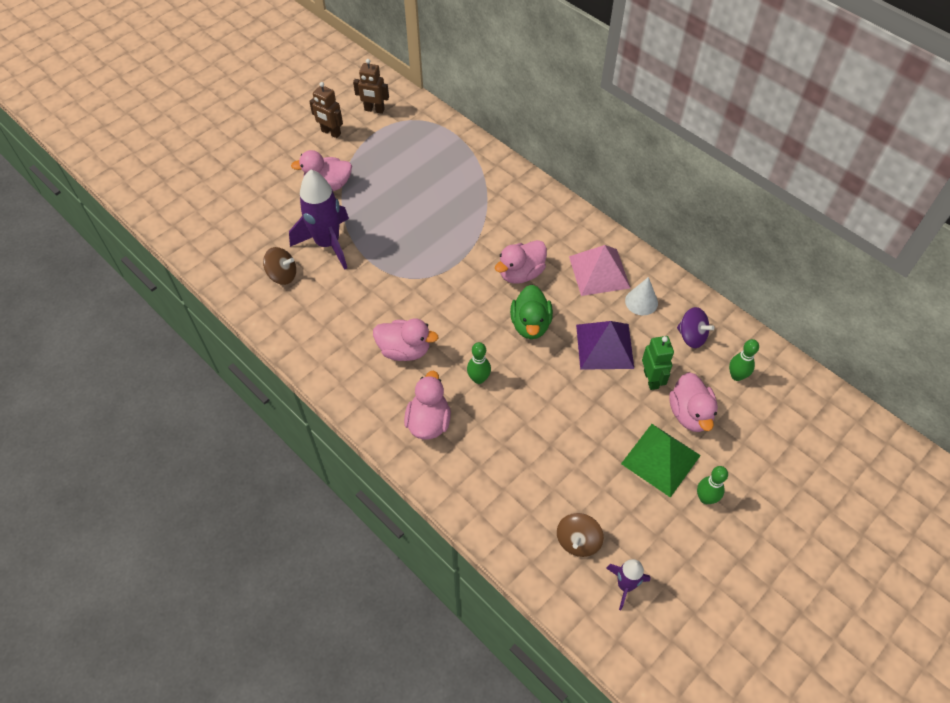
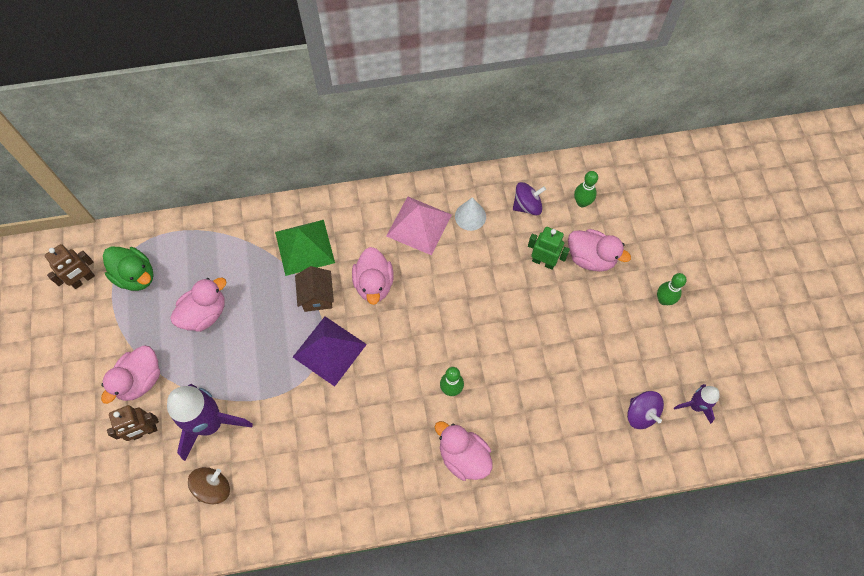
camera: 55 degrees left, 10 degrees up
(331, 133) = (76, 337): brown robot -> brown robot (144, 431)
(404, 350) = (379, 430): pink duck -> pink duck (204, 313)
(478, 244) = (317, 296): none -> brown house
(530, 324) = (429, 312): green duck -> green duck (136, 276)
(578, 541) = (641, 413): brown spinning top -> purple spinning top
(604, 346) = (490, 273): purple pyramid -> purple pyramid (329, 350)
(660, 459) = (614, 306): green pyramid -> green pyramid (305, 247)

